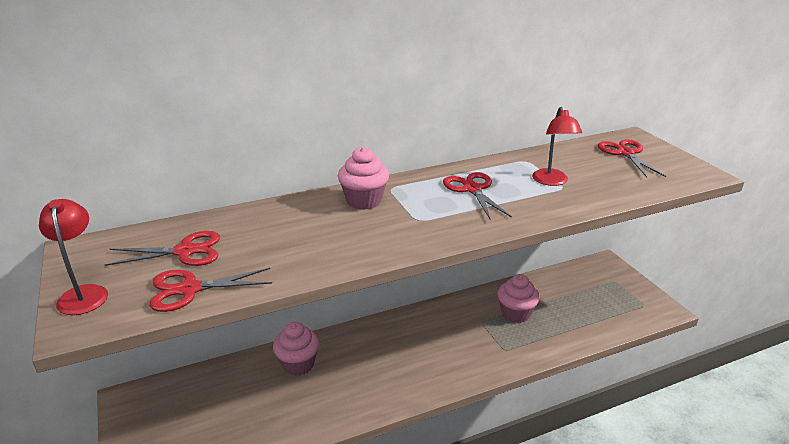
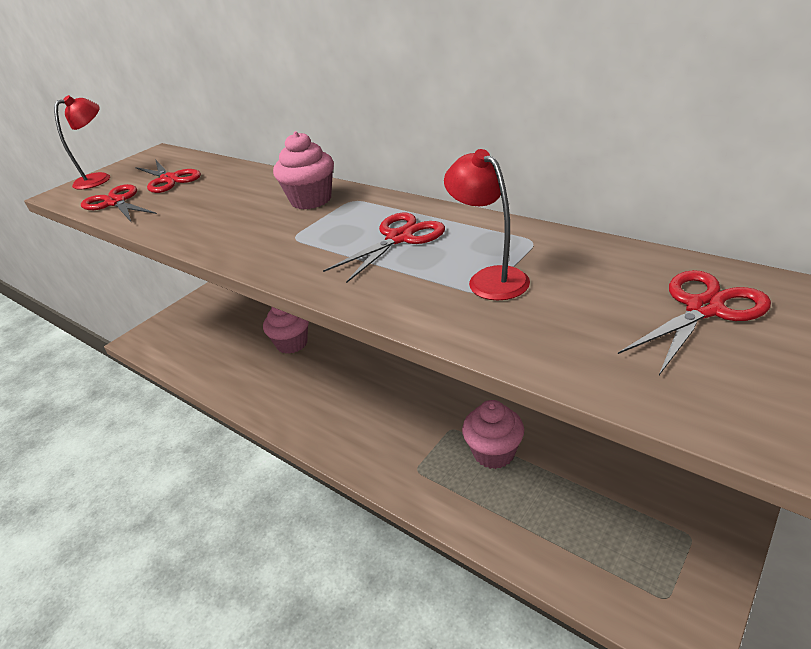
camera: 65 degrees right, 5 degrees up
(552, 181) = (490, 278): red lamp -> red lamp turned 90 degrees clockwise

